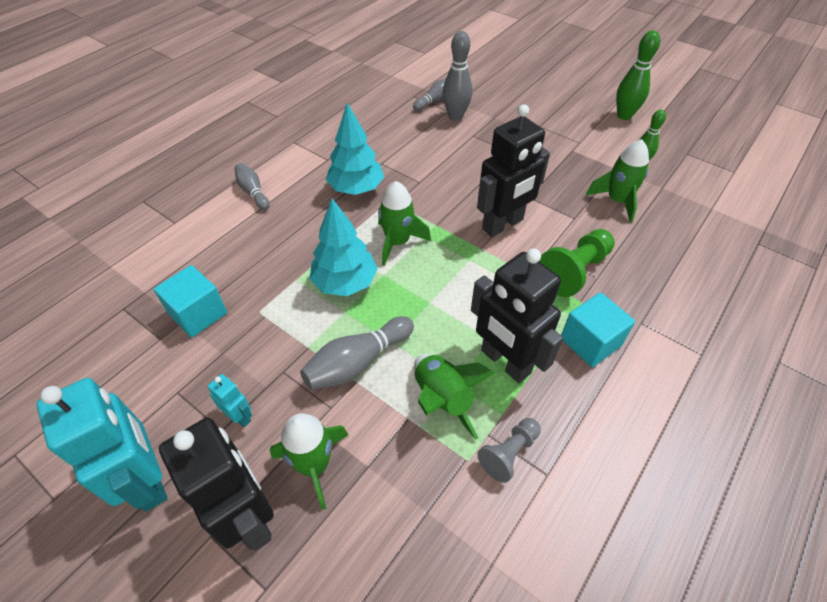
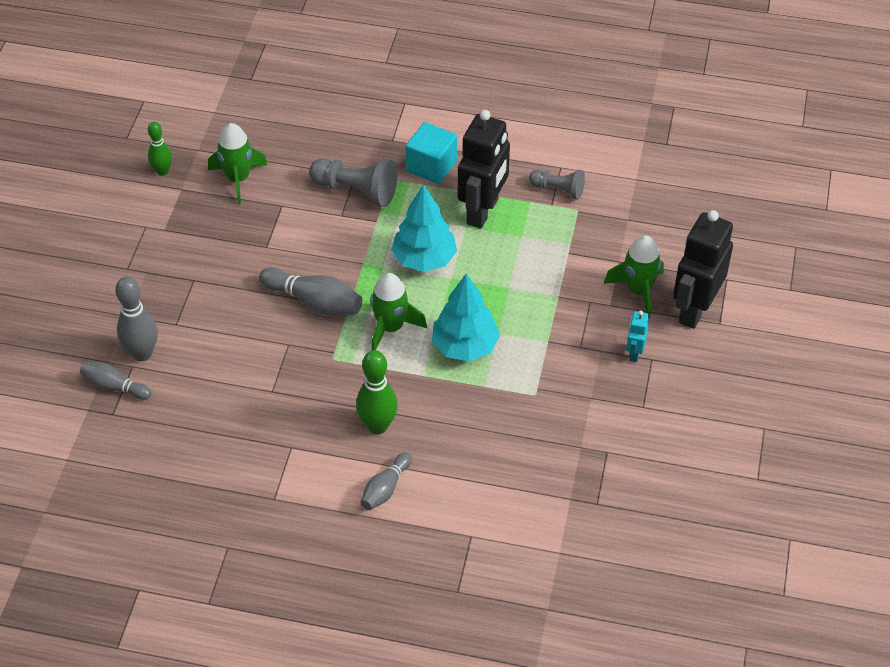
camera: 115 degrees left, 0 degrees up
(148, 480) = (713, 380): turquoise robot -> none
(198, 314) = (565, 439): turquoise cube -> none
(356, 189) = (329, 395): turquoise tree -> turquoise tree (424, 259)
(357, 362) = (541, 301): grey bowling pin -> grey bowling pin (314, 302)
(442, 399) = (540, 238): green rocket -> none
(503, 224) = (320, 255): black robot -> none
(574, 271) = (356, 191): green pawn -> grey pawn
(624, 116) = (71, 198): green bowling pin -> green bowling pin (377, 426)

